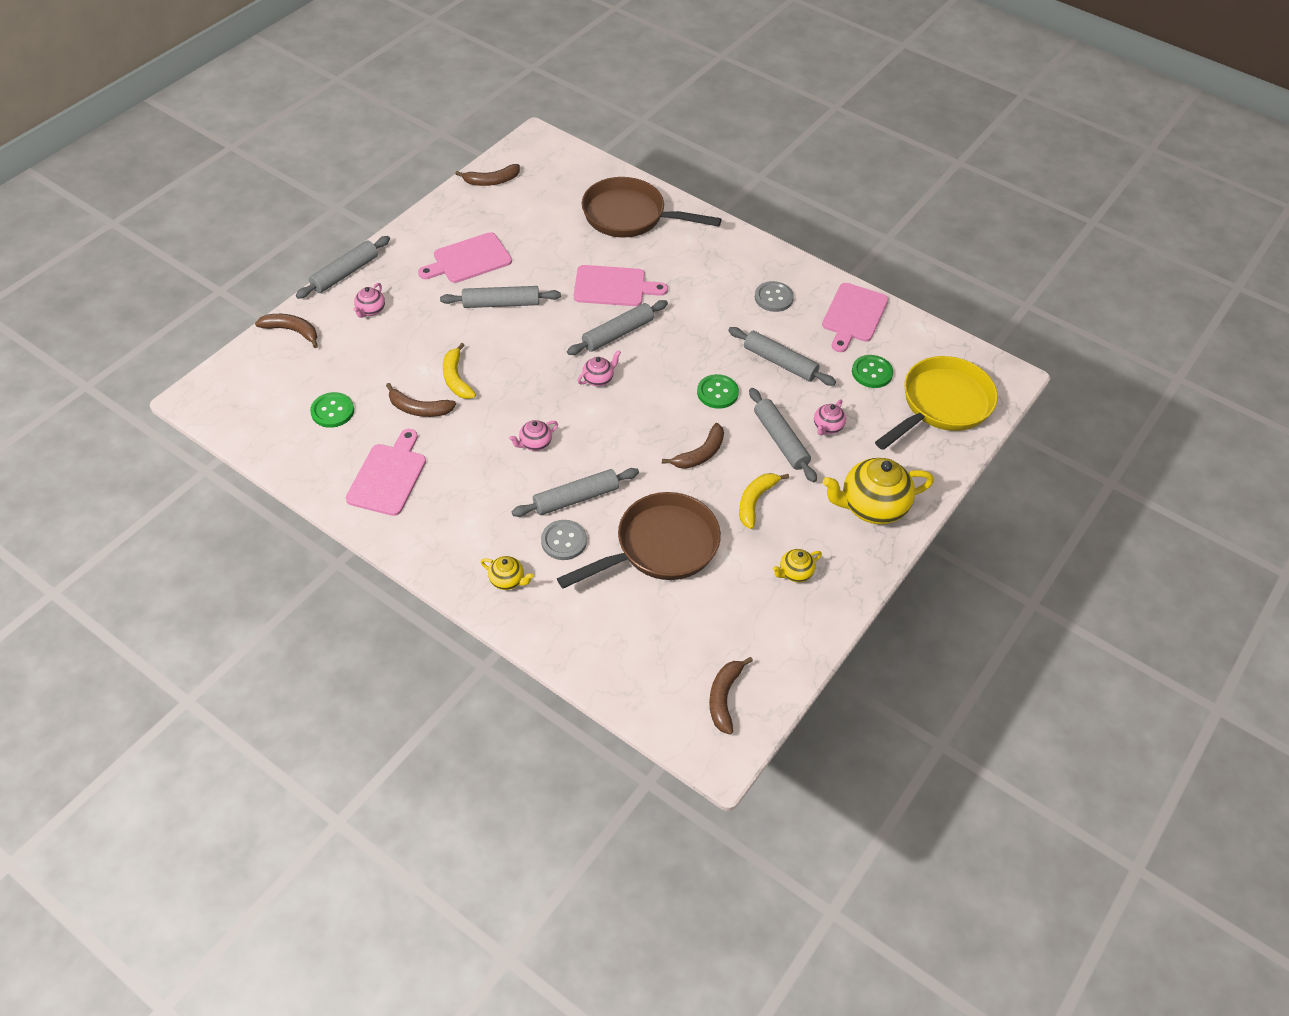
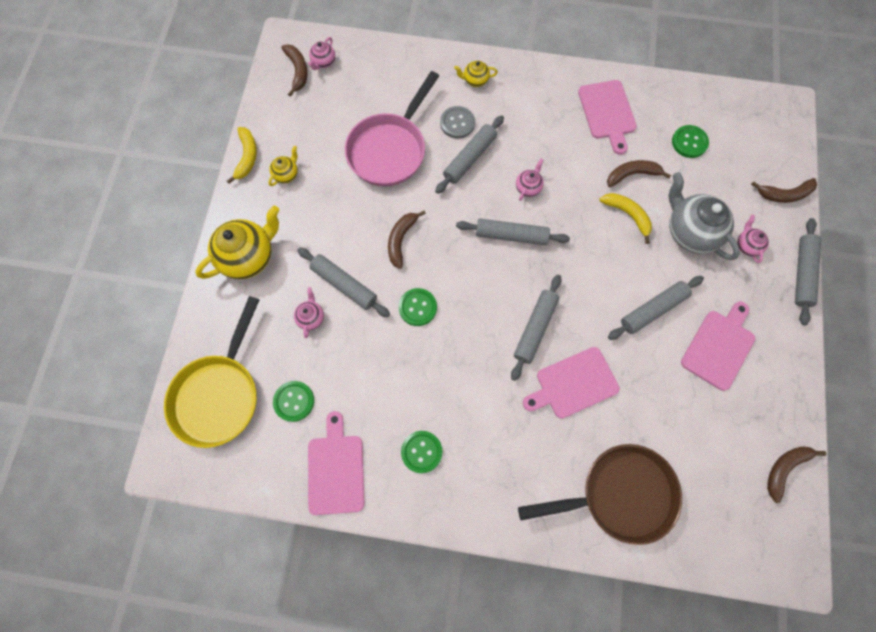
camera: 155 degrees right, 20 degrees up
(411, 341) = (690, 232): none -> grey teapot
(598, 379) = (520, 271): pink teapot -> pink teapot (323, 62)
(660, 547) = (390, 149): brown pan -> pink pan
(755, 501) = (339, 218): yellow banana -> yellow banana (247, 157)
(773, 298) = (421, 452): grey button -> green button
(780, 362) = (380, 370): grey rolling pin -> grey rolling pin (511, 235)

